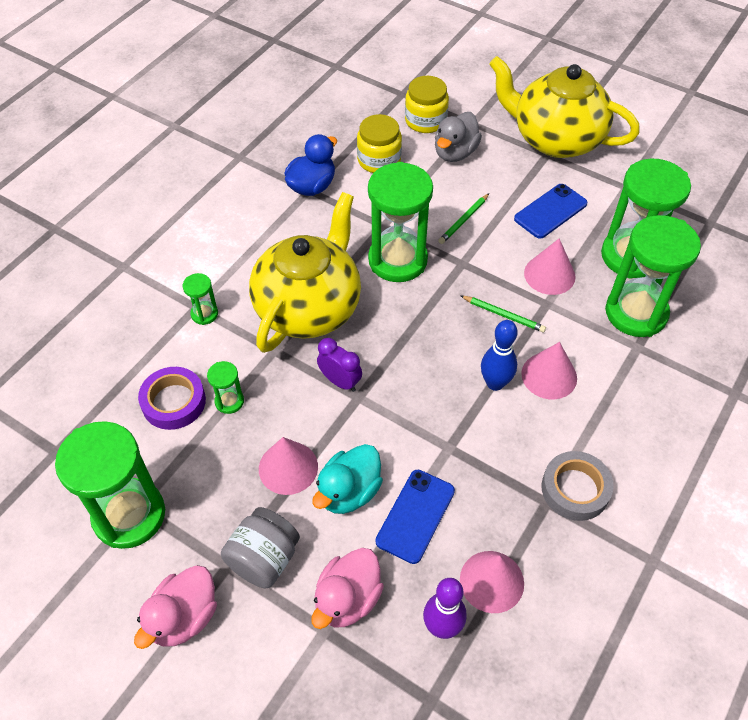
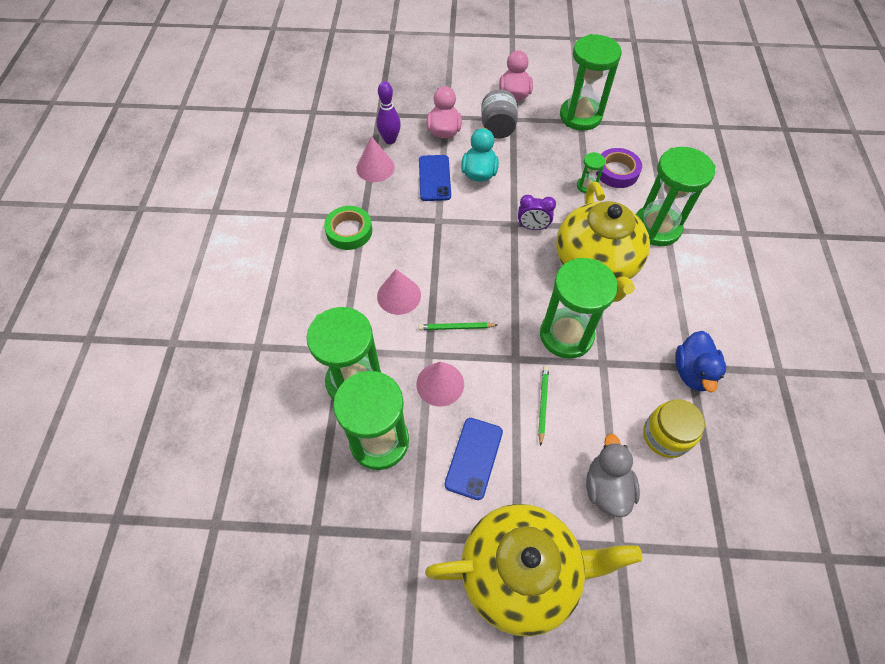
camera: 150 degrees right, 5 degrees up
(204, 314) = (656, 227): green hourglass -> green hourglass, size x2.27
(288, 467) = (522, 169): pink cone -> none
(425, 120) = (667, 520): yellow jar -> none
(495, 383) = (433, 273): blue bowling pin -> none
(575, 489) = (349, 231): grey tape -> green tape

